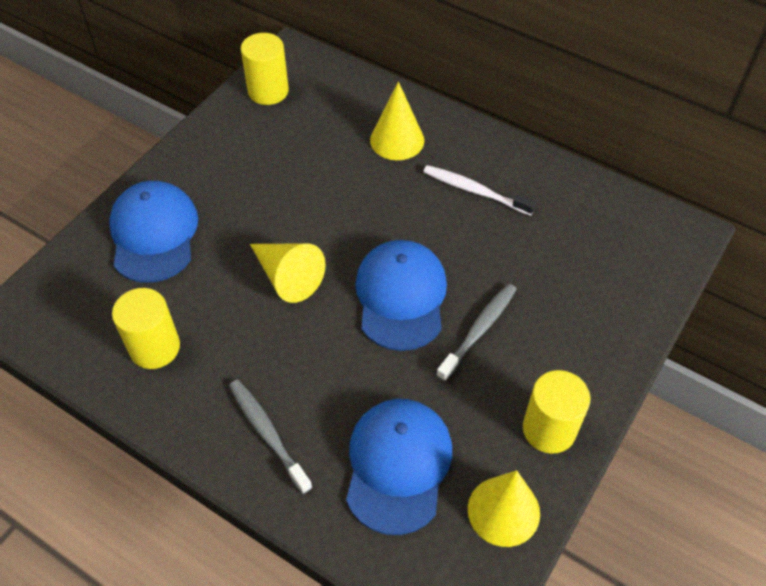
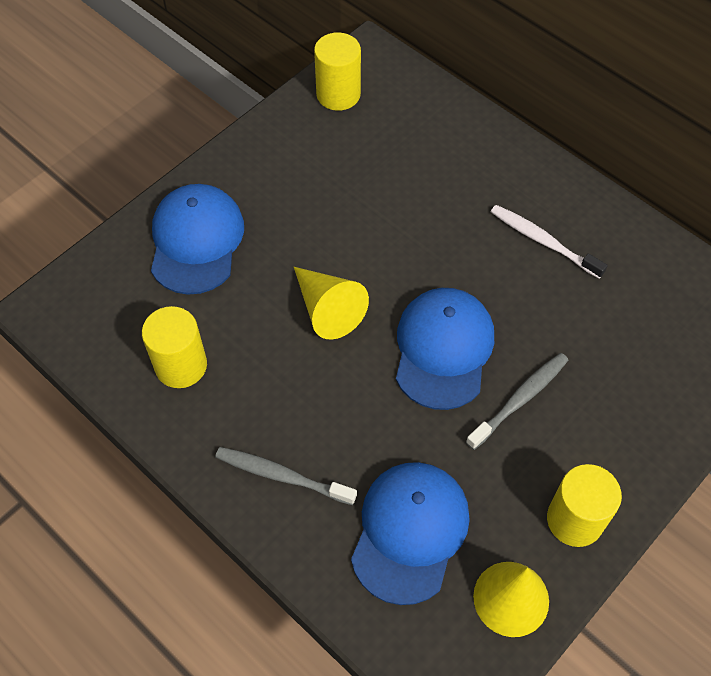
camera: 10 degrees right, 5 degrees up
(267, 433) = (282, 476): grey toothbrush -> grey toothbrush turned 45 degrees counterclockwise
(397, 140) = (468, 170): yellow cone -> none

